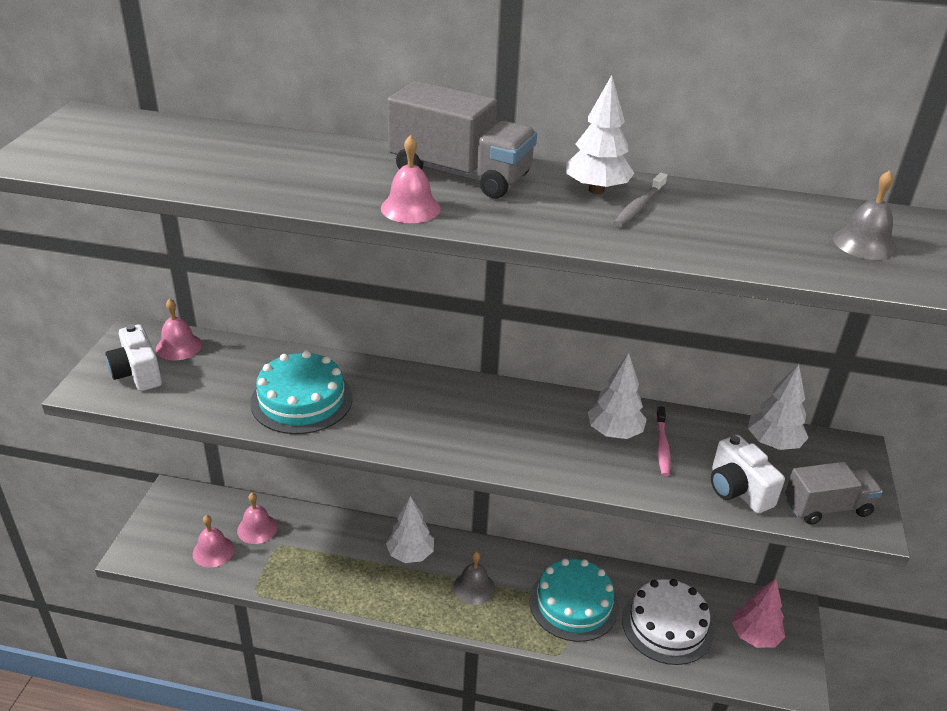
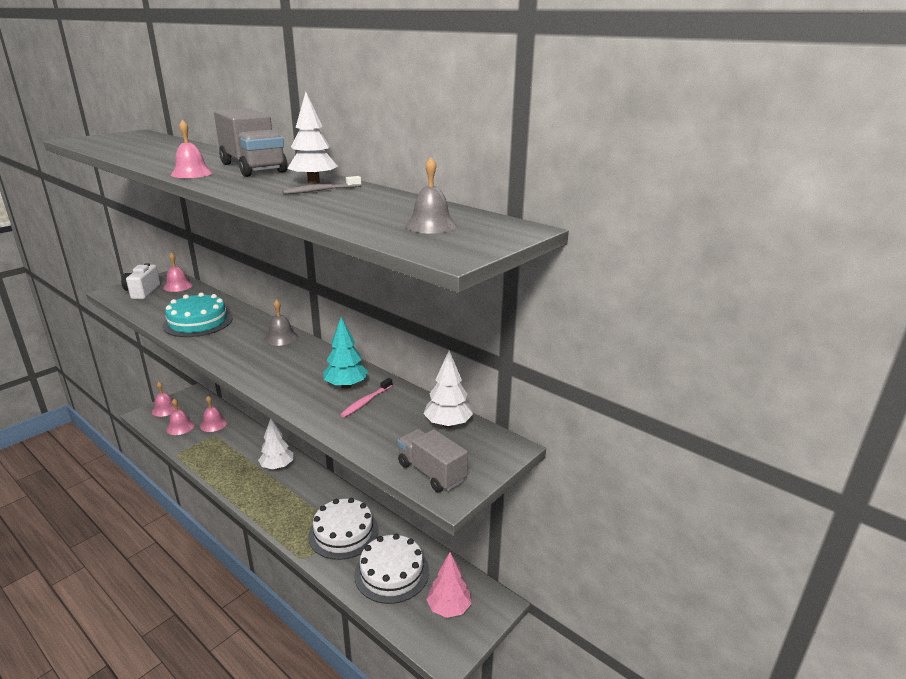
camera: 30 degrees right, 10 degrees down
(157, 533) = (165, 409): none -> pink bell
(474, 587) = (293, 498): grey bell -> grey bell (281, 338)
(573, 603) = (343, 532): turquoise cake -> white cake
(614, 432) = (346, 385): white tree -> turquoise tree
(738, 490) = (380, 441): white camera -> none
(827, 507) = (431, 472): grey truck -> grey truck turned 150 degrees counterclockwise

